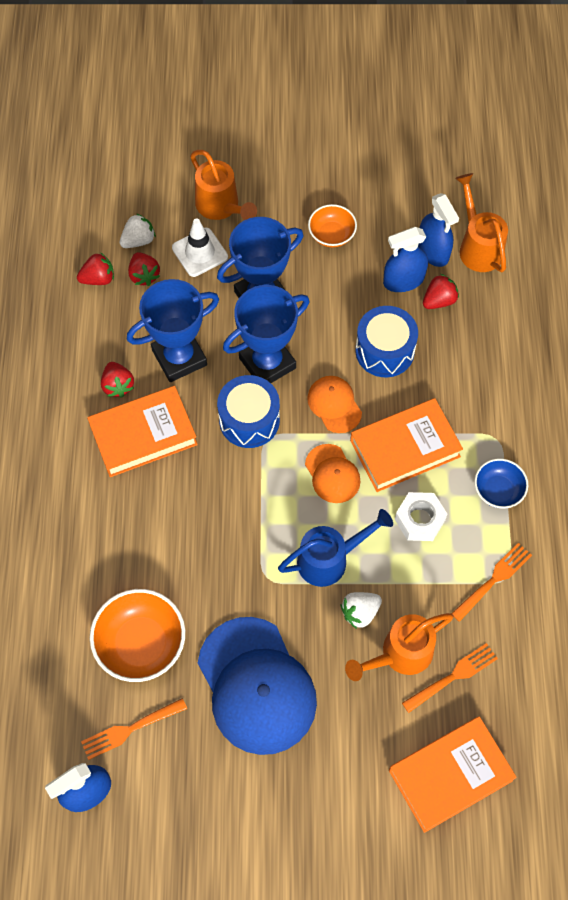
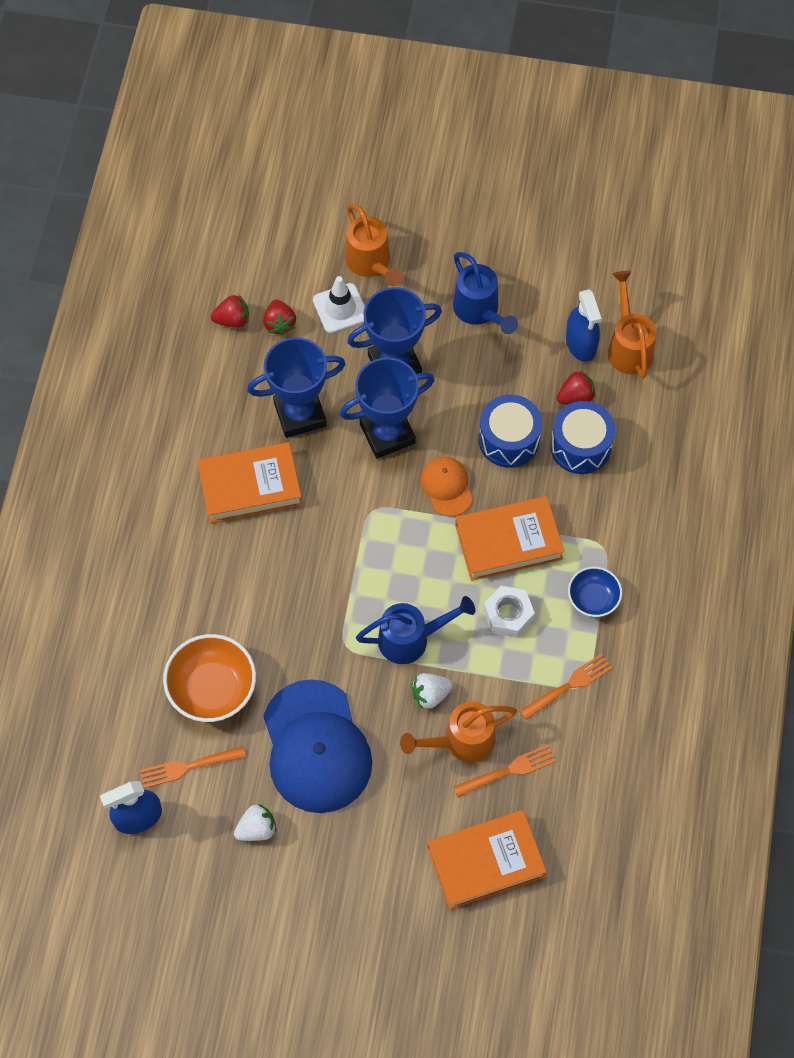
camera: 10 degrees right, 0 degrees up
(118, 385) = (233, 433): red strawberry -> none
(138, 240) = (280, 286): white strawberry -> white strawberry (257, 829)
(249, 420) = (358, 488): blue drum -> blue drum (580, 446)
(331, 235) = (479, 310): orange bowl -> blue watering can
(332, 474) = (430, 555): orange cap -> none
(403, 280) = (543, 370): blue spray bottle -> none

